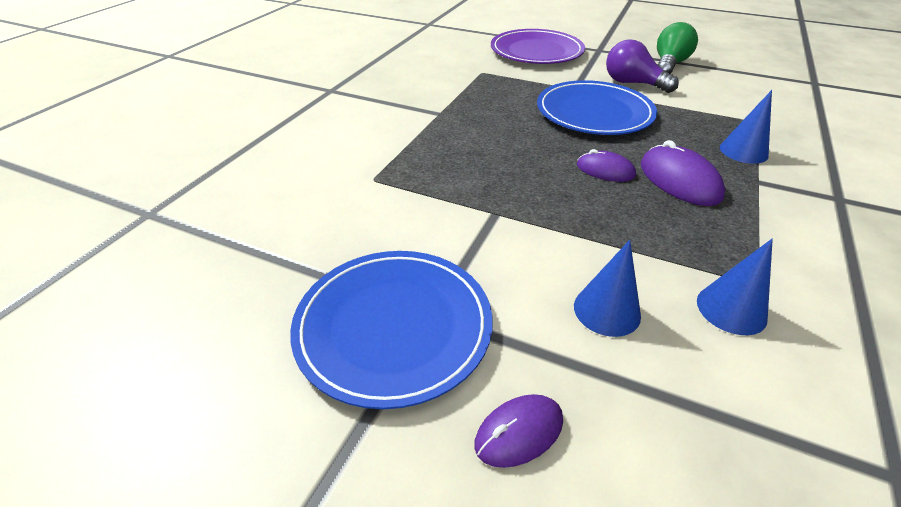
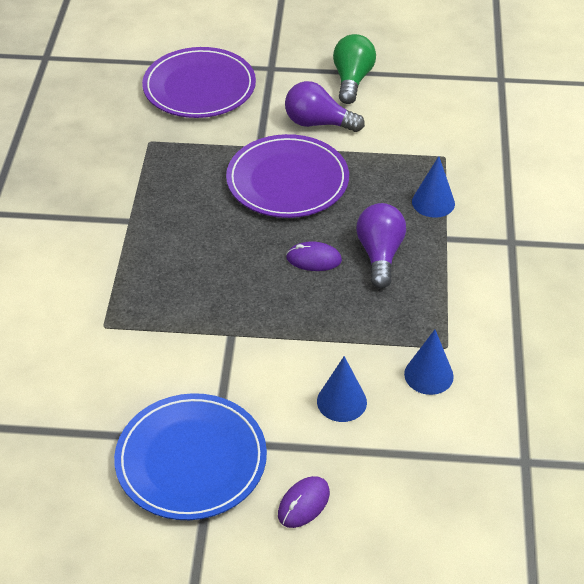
camera: 20 degrees left, 5 degrees up
(594, 112) = (287, 181): blue plate -> purple plate
(679, 180) = (380, 255): purple mouse -> purple light bulb

